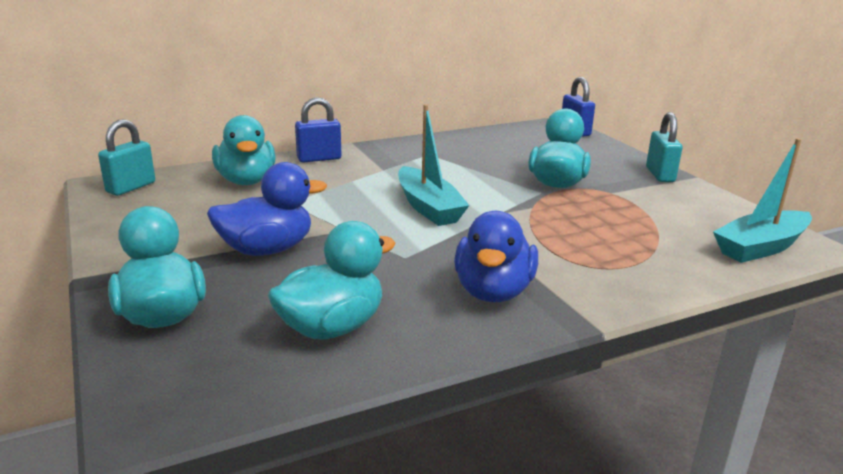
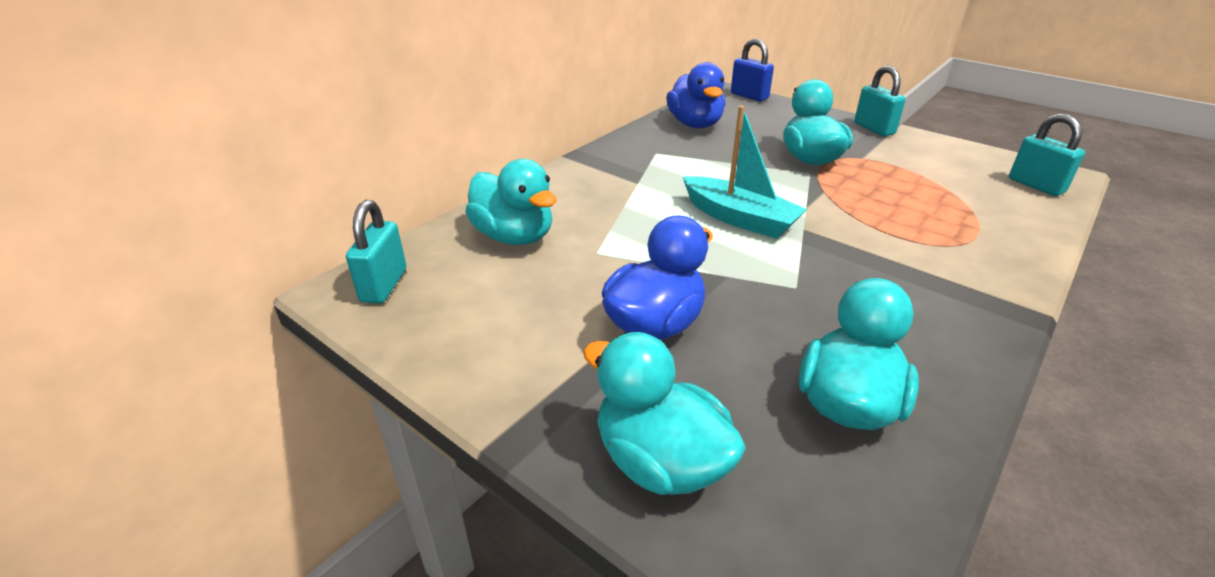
camera: 25 degrees left, 10 degrees up
(319, 158) = (555, 185): blue padlock -> none
(493, 292) = (921, 302): blue duck -> blue duck (695, 124)
(761, 247) = (1036, 185): turquoise boat -> turquoise padlock

